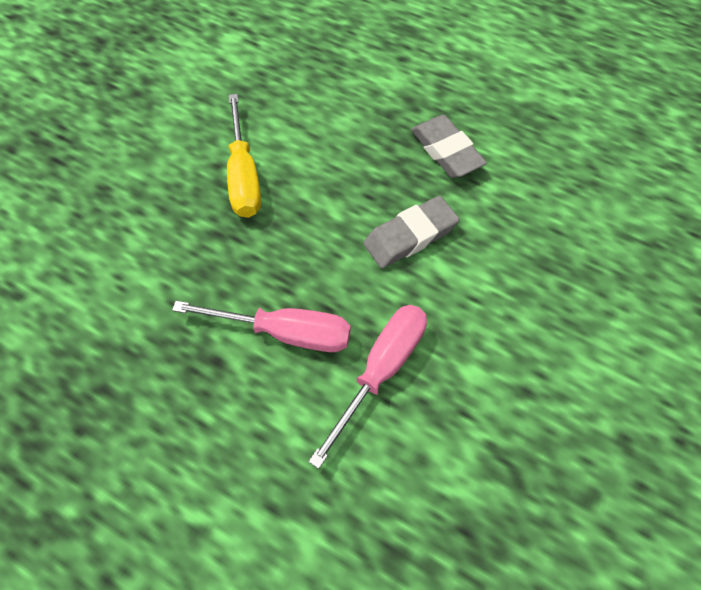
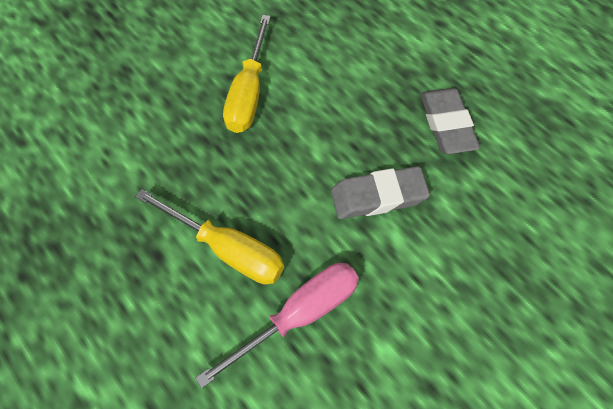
camera: 20 degrees right, 0 degrees up
(285, 332) = (227, 249): pink screwdriver -> yellow screwdriver

